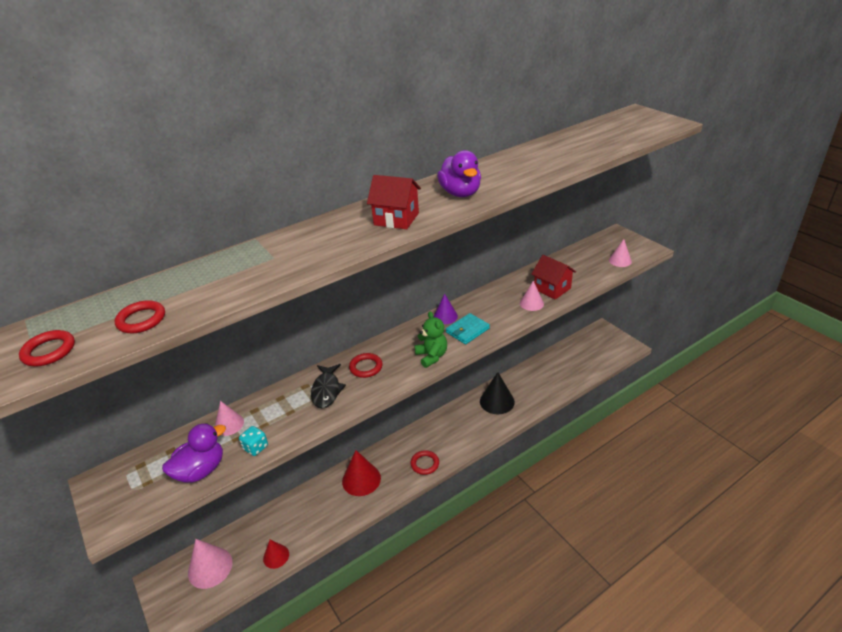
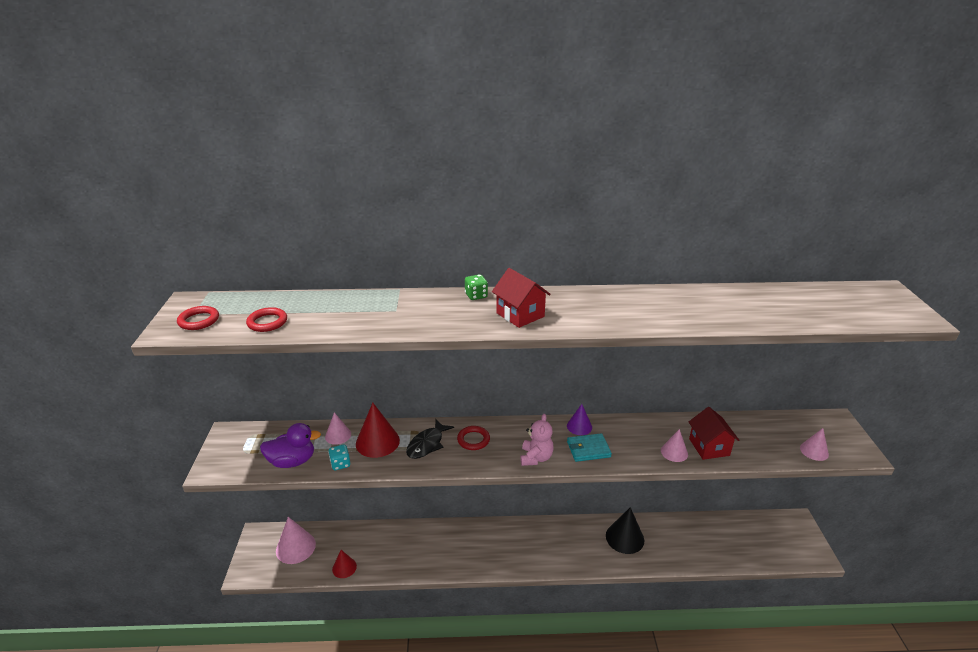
camera: 30 degrees right, 5 degrees down
(338, 218) = (476, 296): none -> green dice
(361, 479) = (452, 542): red cone -> red cone (377, 442)
(425, 464) = (514, 560): red ring -> none
(432, 356) = (536, 458): green teddy bear -> pink teddy bear
(460, 193) = (600, 312): purple duck -> none

